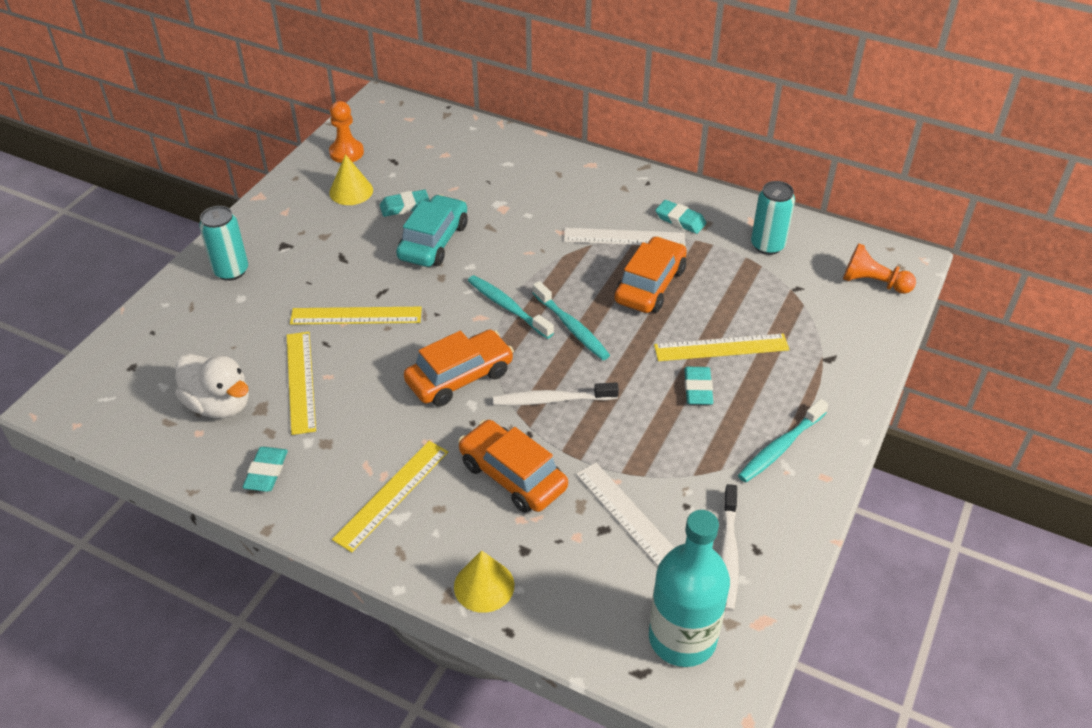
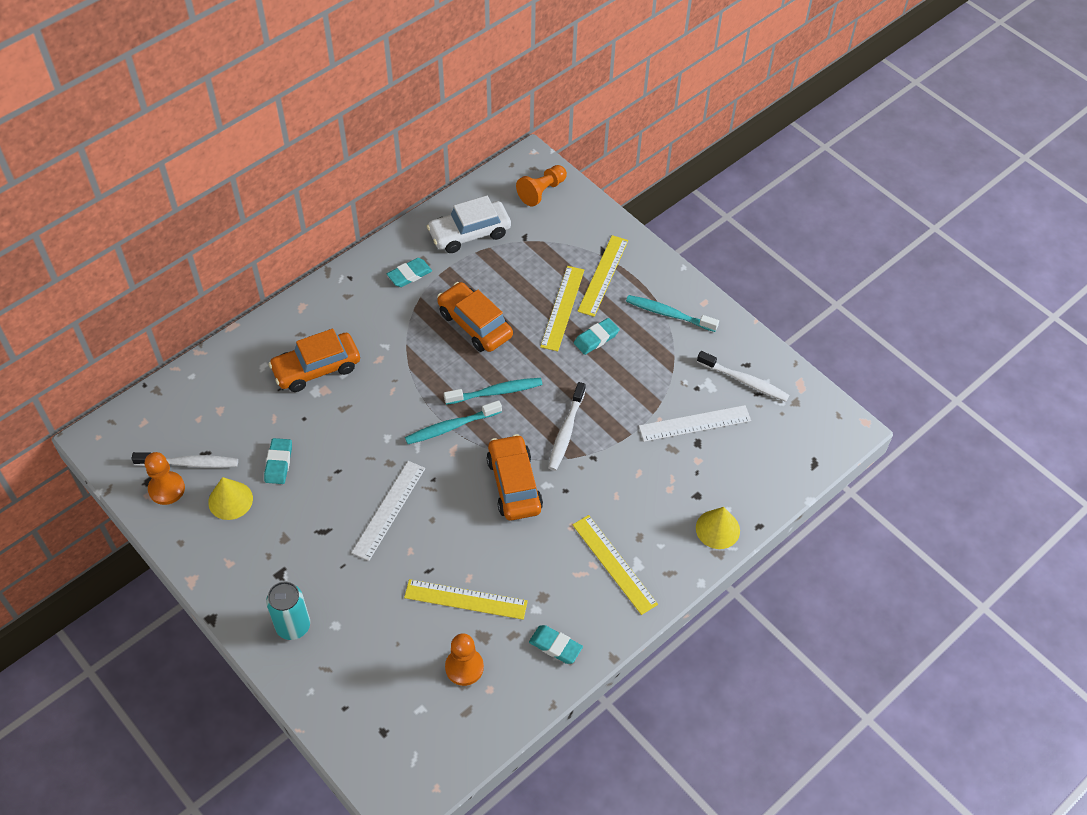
camera: 70 degrees left, 10 degrees up
(219, 404) = (464, 667): white duck -> orange pawn
(356, 315) = (406, 539): yellow ruler -> yellow ruler (603, 275)
(379, 156) = (188, 463): none -> white toothbrush
(433, 241) = (340, 455): turquoise car -> none
(512, 476) = (628, 481): orange car -> orange car (316, 368)
(624, 237) = (410, 319): white ruler -> white ruler (388, 510)
(682, 638) = (797, 431): turquoise bottle -> none
(698, 389) = (596, 338): turquoise eraser -> turquoise eraser turned 60 degrees counterclockwise
(767, 245) = (469, 233): turquoise can -> white car
(781, 447) = (669, 314): turquoise toothbrush -> turquoise toothbrush turned 135 degrees clockwise

